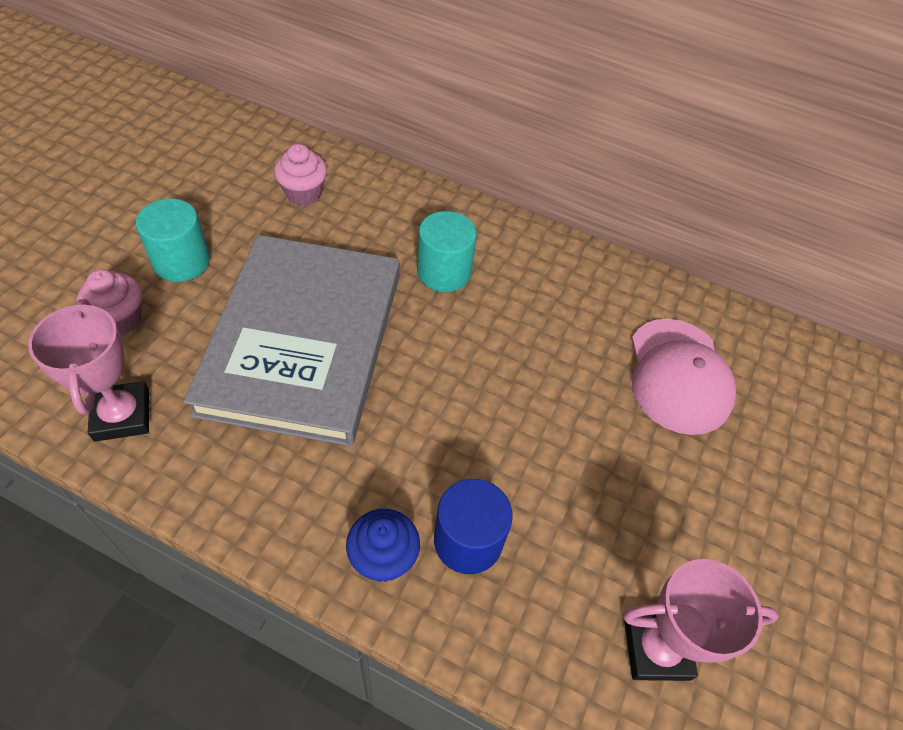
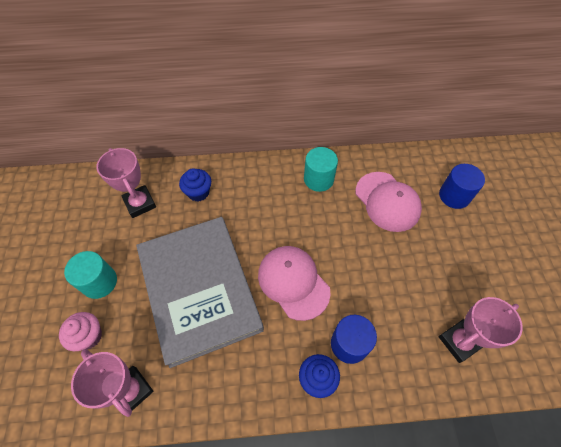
camera: 25 degrees left, 5 degrees up
(303, 193) = (140, 203): pink cupcake -> pink trophy
(392, 219) = (198, 192): none -> blue cupcake
(444, 272) = (245, 208): turquoise cylinder -> turquoise cylinder (318, 179)
(444, 407) = (293, 282): none -> pink cap
(806, 428) = (454, 196): none -> blue cylinder

